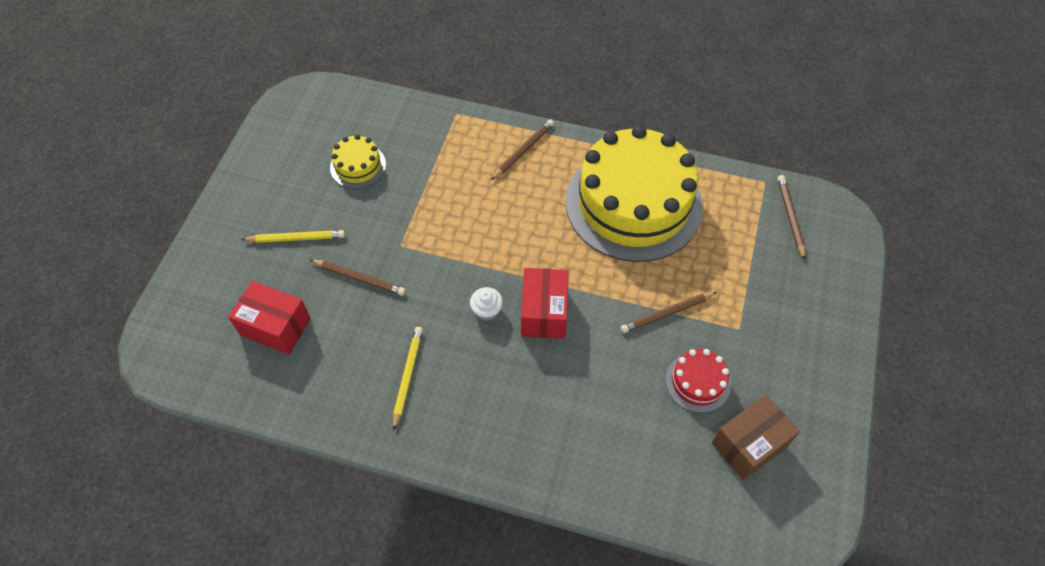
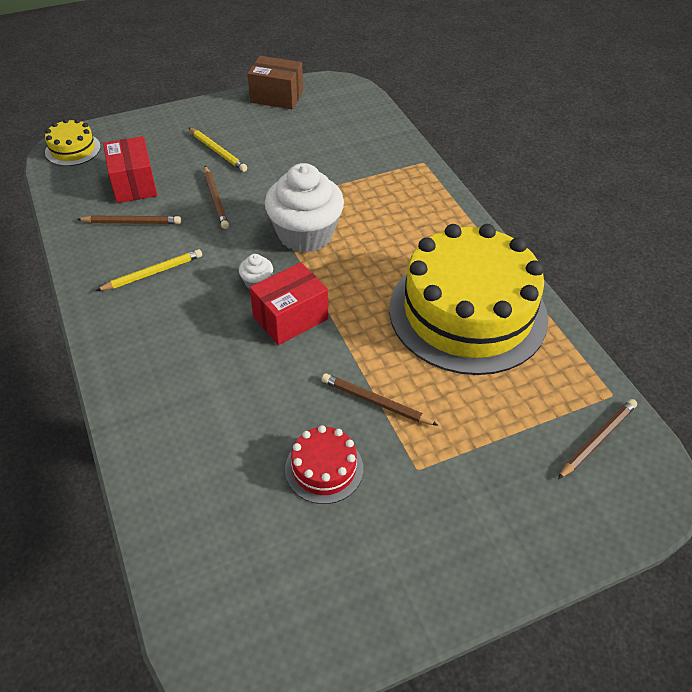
camera: 50 degrees right, 10 degrees down
(358, 166) = (313, 143): yellow cake -> yellow cake (73, 149)
(463, 244) = (305, 234): none -> white cupcake
(523, 150) = (435, 216): brown pencil -> brown pencil (132, 222)
(749, 444) = (292, 553): brown box -> brown box (277, 97)

